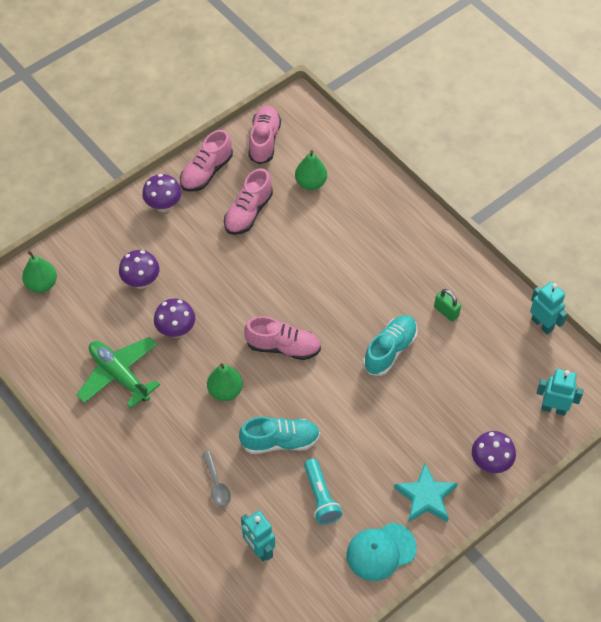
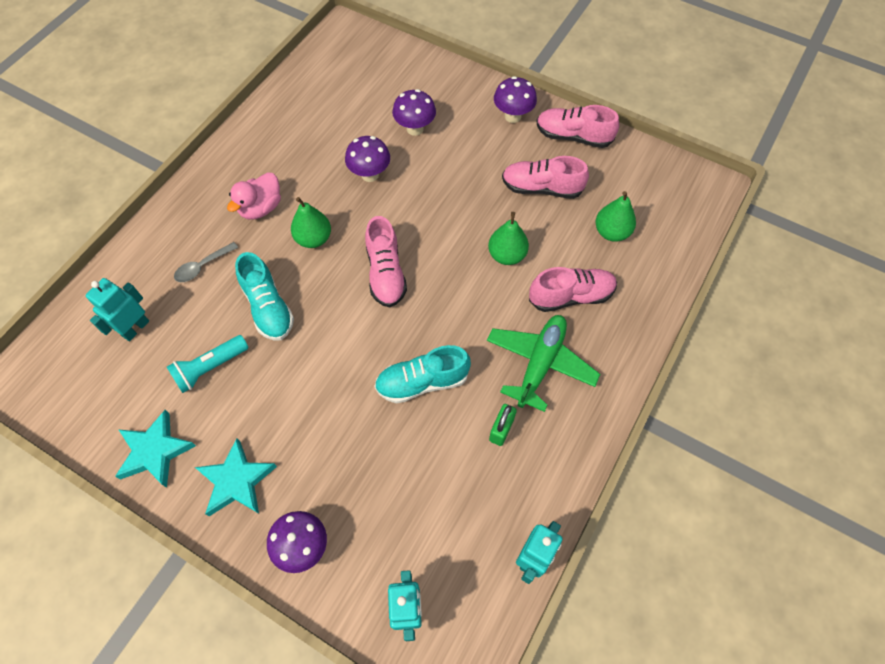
camera: 70 degrees right, 5 degrees up
(42, 284) = (380, 59): green pear -> green pear (507, 255)
(119, 375) = (302, 147): green plane -> green plane (540, 364)
(173, 424) = (261, 208): none -> pink duck
(264, 141) = (642, 172): pink shoe -> pink shoe (571, 296)
(381, 551) = (155, 451): turquoise cap -> turquoise star
(390, 350) = (422, 382): turquoise shoe -> turquoise shoe turned 150 degrees clockwise

